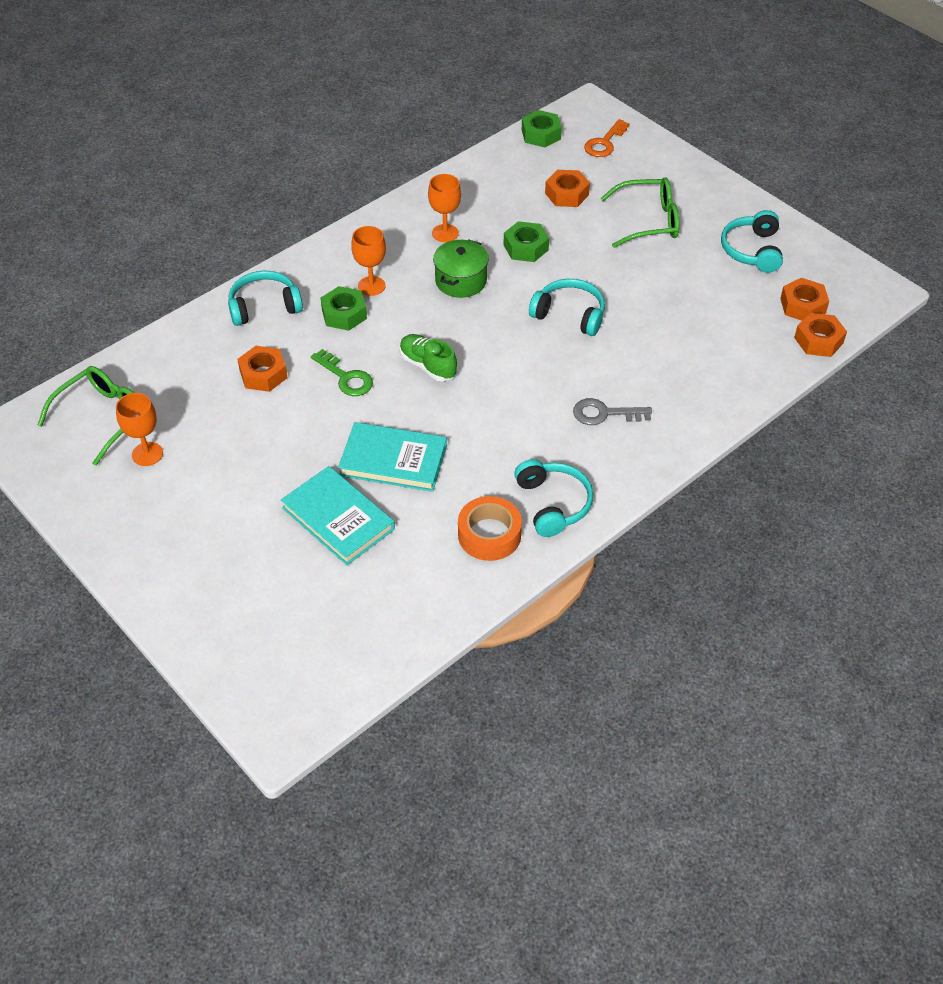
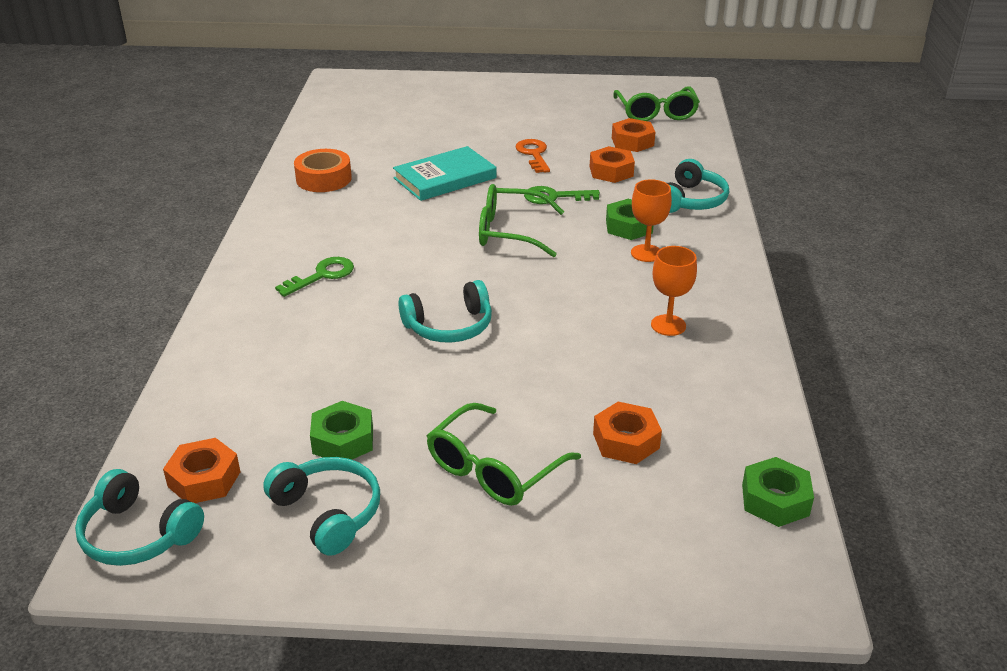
camera: 135 degrees right, 15 degrees down
(147, 454) = (598, 114): orange goblet -> none
(338, 518) = (434, 143): turquoise book -> none
(428, 365) = (509, 232): green shoe -> green glasses
(461, 281) = (585, 297): green pot -> none
(526, 247) = (577, 358): green nut -> green nut (343, 440)
(553, 504) = (297, 210): turquoise headphones -> turquoise headphones (138, 534)
(604, 143) = (690, 545): orange key -> orange key (534, 154)
(605, 413) = (322, 275): grey key -> green key
(818, 340) = (155, 449): orange nut -> orange nut (632, 142)

